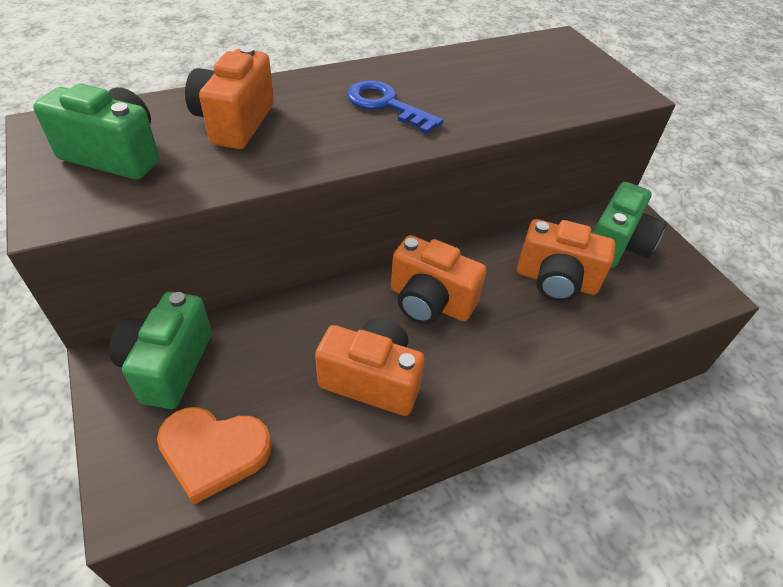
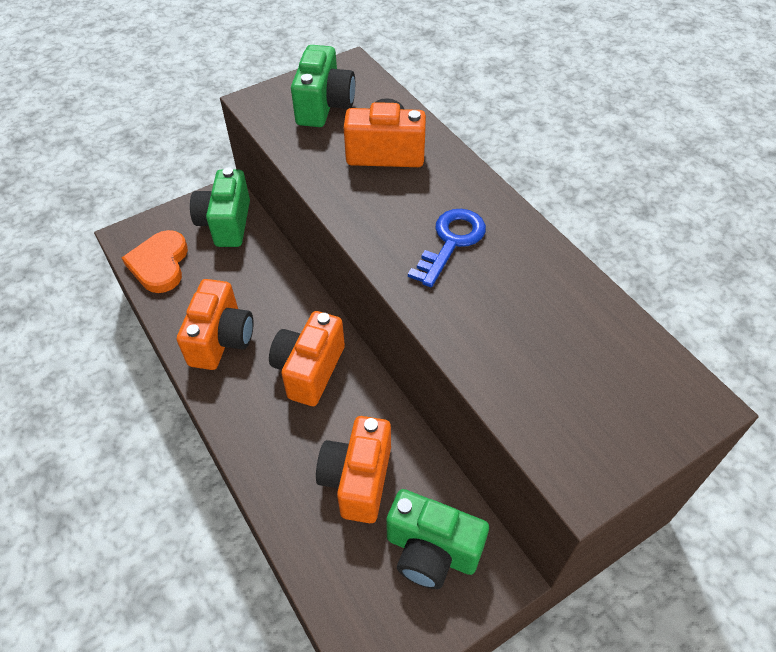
camera: 85 degrees right, 5 degrees up
(168, 365) = (226, 223): green camera -> green camera turned 90 degrees counterclockwise

